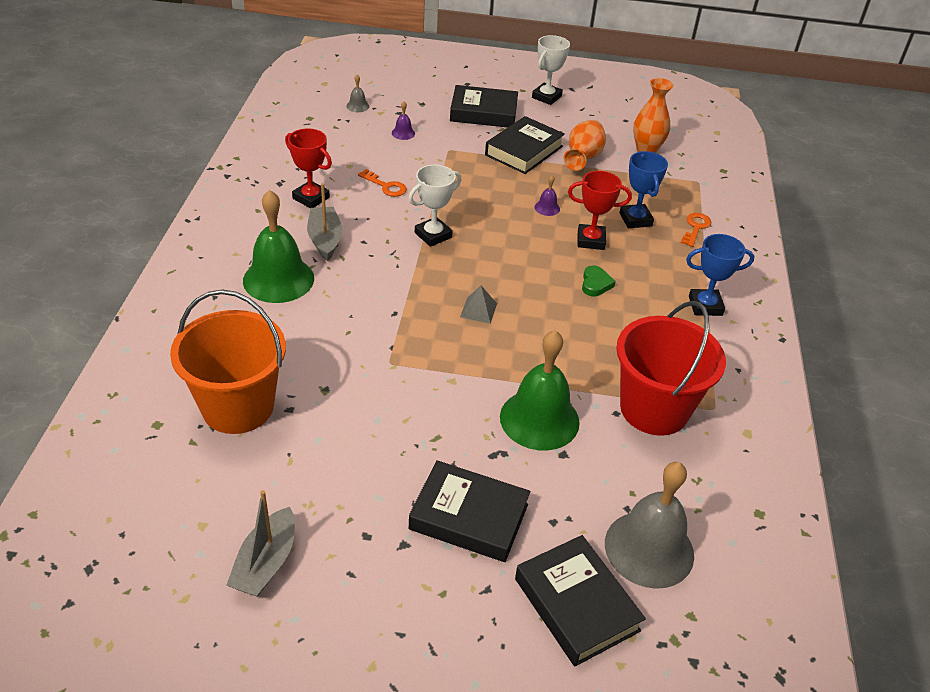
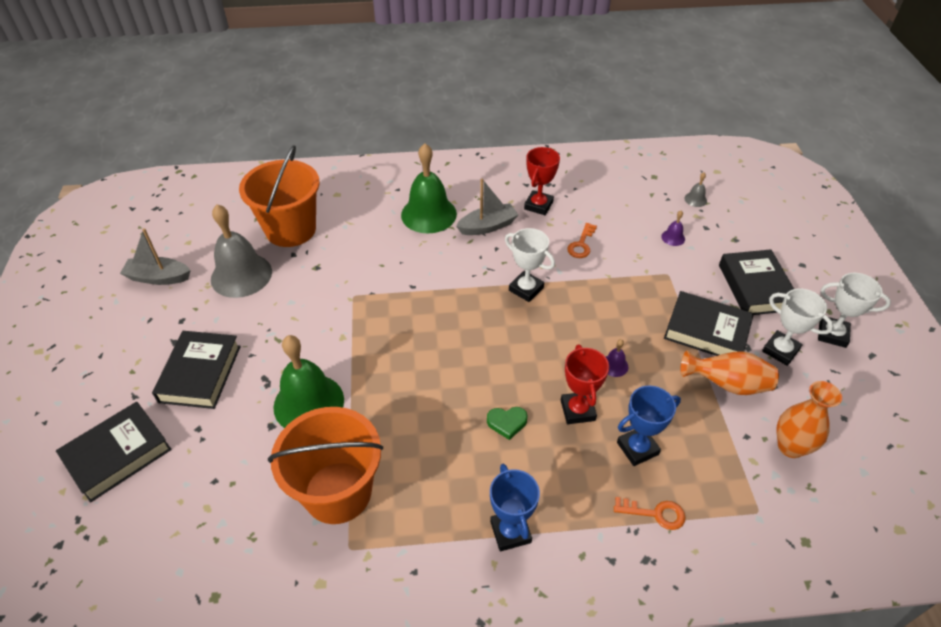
camera: 80 degrees right, 5 degrees up
(478, 310) = (434, 338): grey pyramid -> none
(555, 124) = (780, 350): none -> white trophy
(649, 549) = (171, 502): grey bell -> grey bell (241, 275)
(654, 409) = (338, 492): red bucket -> orange bucket

